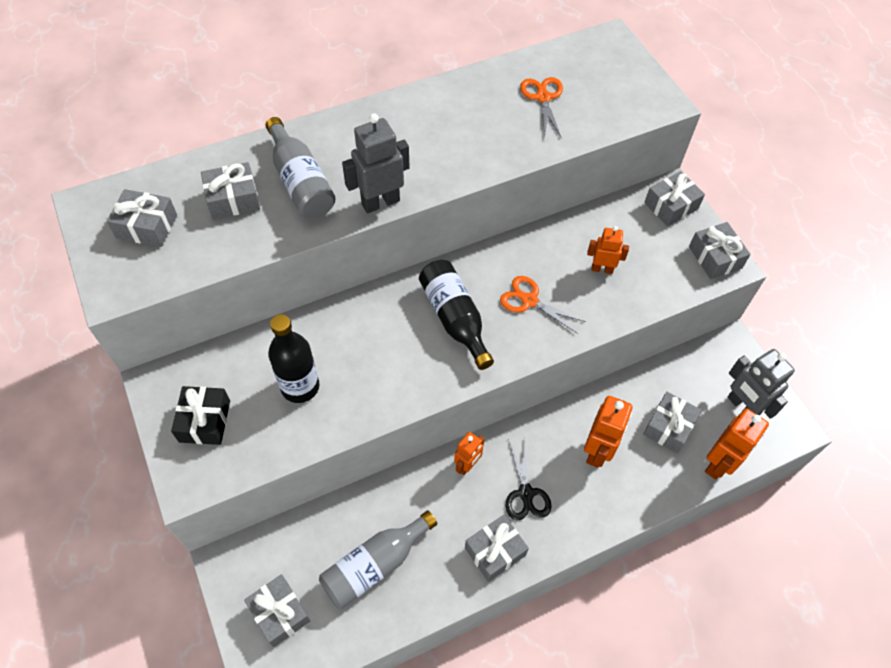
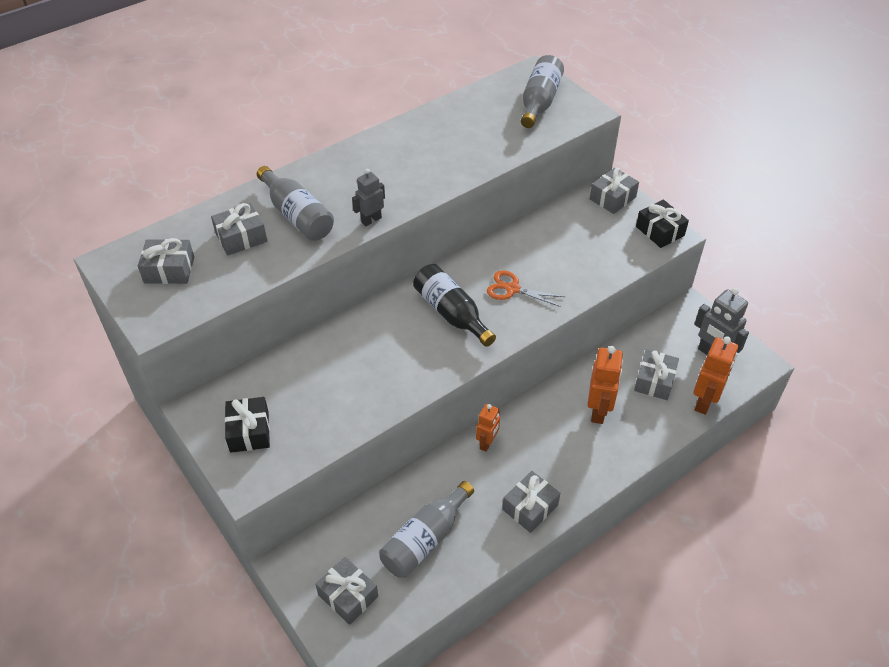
camera: 10 degrees left, 10 degrees down
(300, 387) = (329, 389): black bottle -> none
(380, 202) = (371, 220): grey robot -> grey robot, size x0.63
(525, 493) = (544, 455): black scissors -> none
(543, 98) = (487, 122): orange scissors -> none
(602, 269) = (567, 255): orange robot -> none
(609, 80) = (539, 102): none -> grey bottle
(715, 257) = (660, 231): grey gift -> black gift

